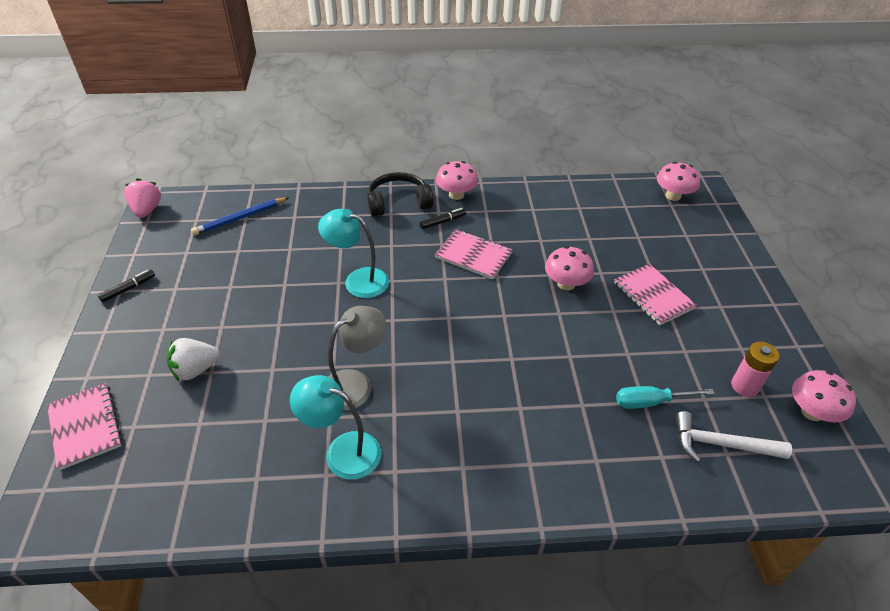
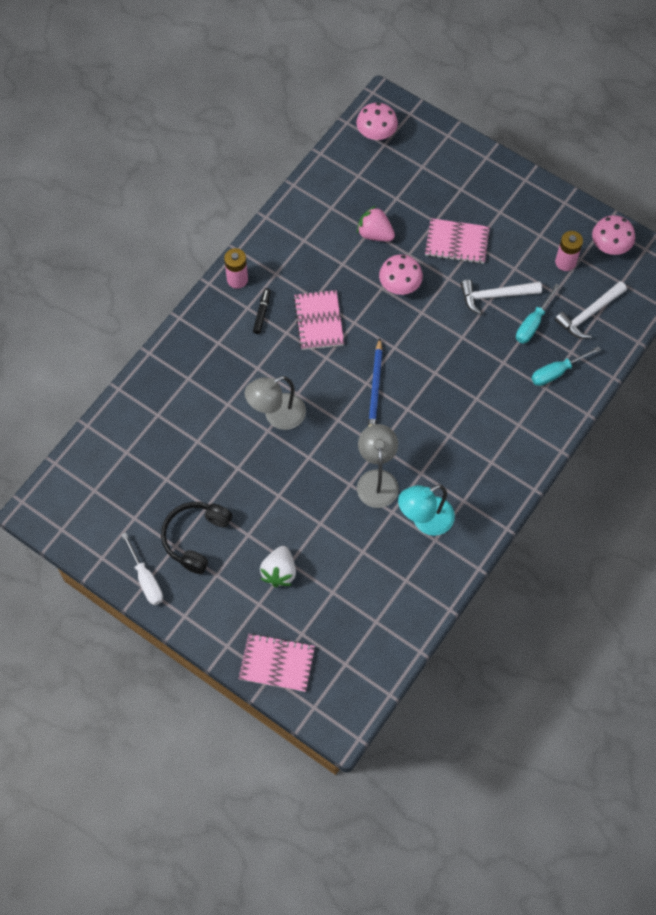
camera: 50 degrees left, 20 degrees up
(128, 289) = (146, 579): black marker -> white screwdriver
(147, 210) = (44, 522): pink strawberry -> pink strawberry (375, 234)
(240, 218) = (123, 456): blue pencil -> blue pencil (375, 387)
(358, 280) = (277, 416): turquoise lamp -> grey lamp
(398, 203) = (209, 328): black headphones -> black headphones (196, 538)
(456, 195) = (237, 279): pink mushroom -> pink battery
(473, 255) = (319, 321): pink notebook -> pink notebook turned 75 degrees counterclockwise
(625, 459) = (556, 372): none -> turquoise screwdriver
(640, 354) = (495, 296): none -> white hammer

